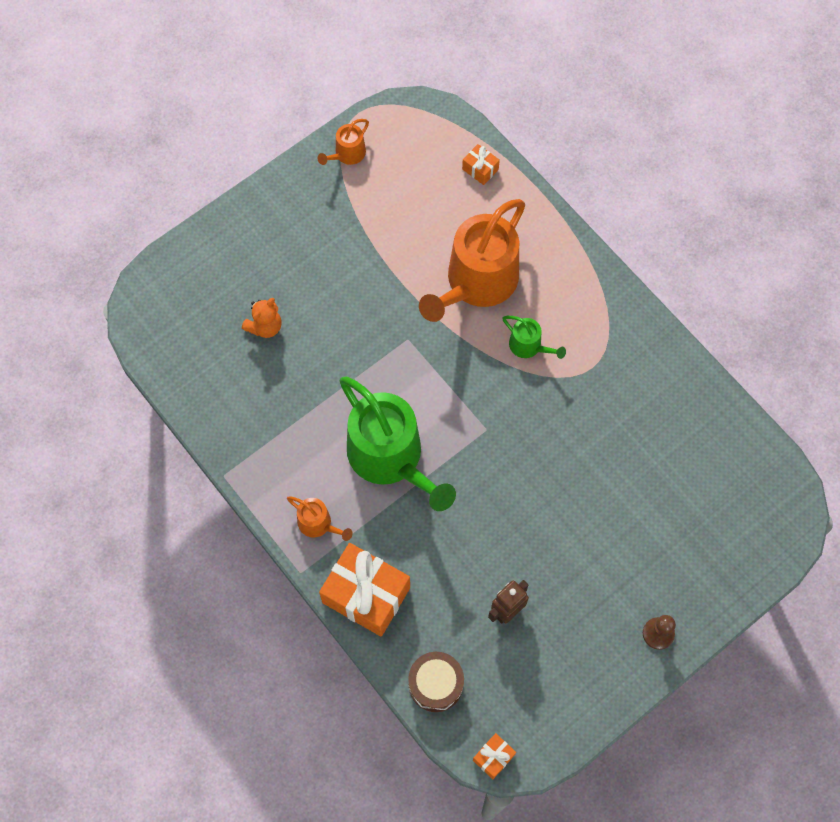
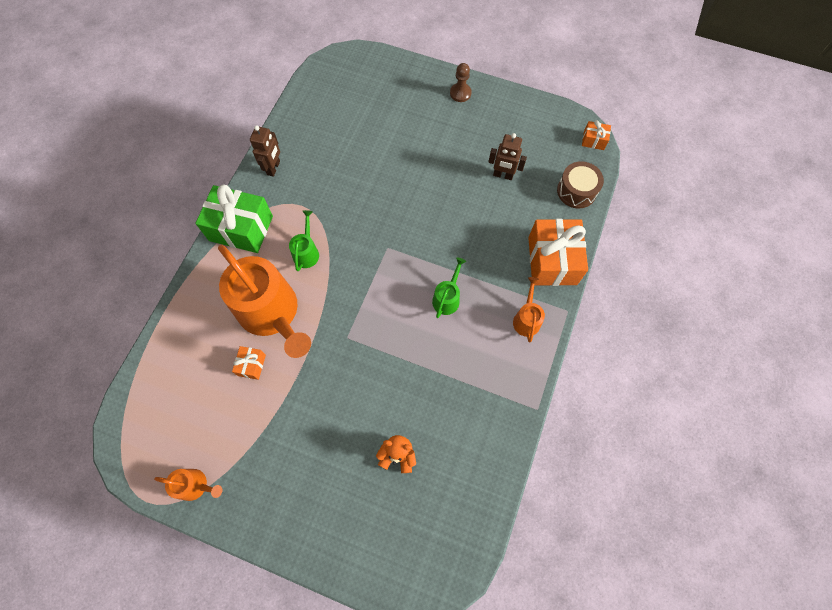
camera: 120 degrees left, 0 degrees up
(390, 458) = (447, 298): green watering can -> green watering can, size x0.44
(477, 282) = (272, 313): orange watering can -> orange watering can turned 45 degrees clockwise
(480, 169) = (164, 364): orange gift -> orange gift (251, 365)
(596, 295) = (241, 228): none -> green gift
(660, 361) = (274, 168): none -> brown robot

